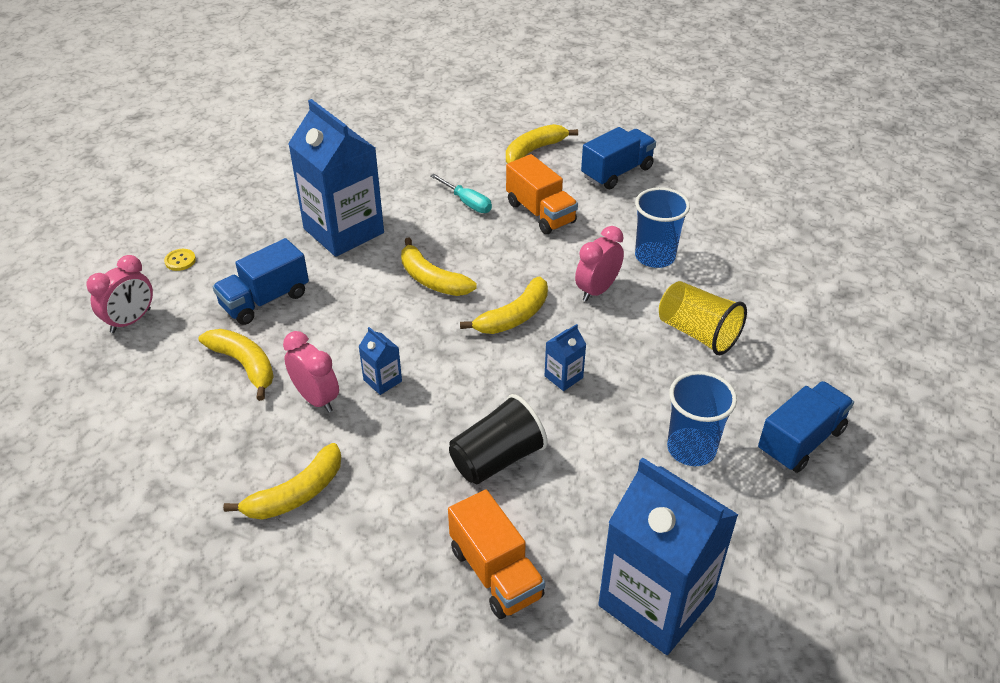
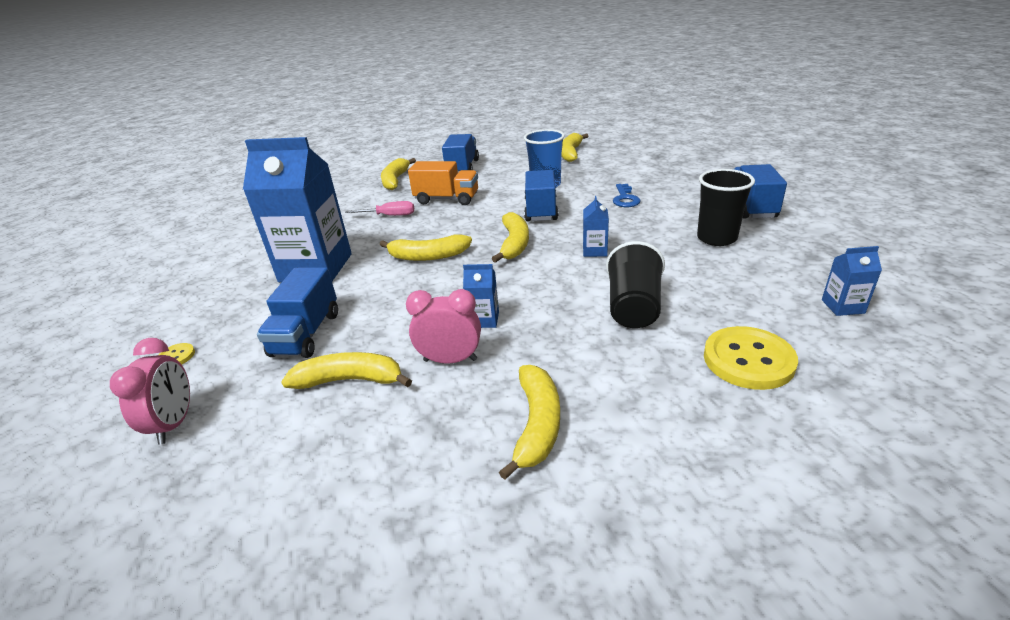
camera: 40 degrees left, 10 degrees down
(467, 202) = (389, 216): turquoise screwdriver -> pink screwdriver
(495, 573) = (748, 360): orange truck -> yellow button
(597, 290) = (541, 210): pink clock -> blue truck
(656, 602) = (843, 306): blue carton -> blue carton, size x0.41
(691, 449) = (716, 238): blue cup -> black cup
(697, 333) = (625, 198): yellow cup -> blue key
(757, 223) = (571, 153): none -> yellow banana

